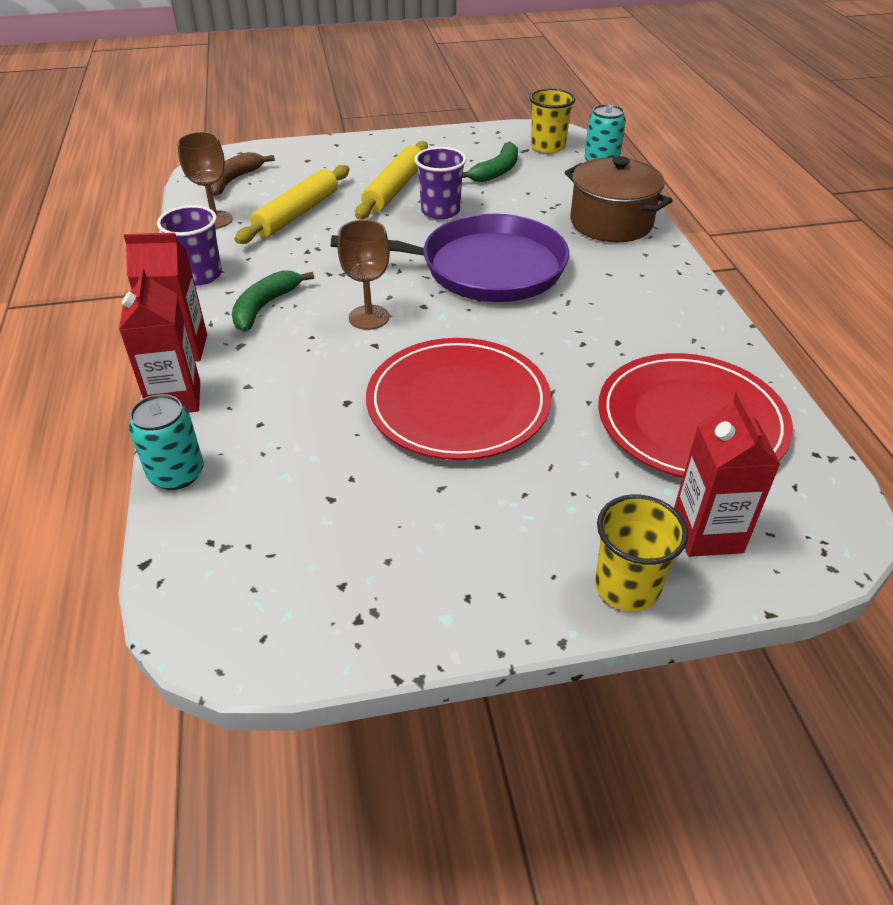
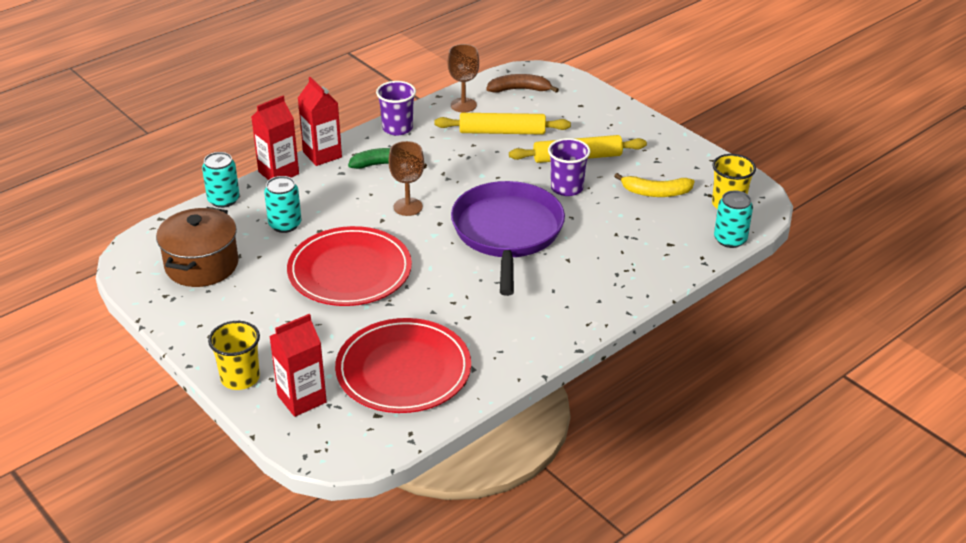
camera: 60 degrees right, 5 degrees down
(302, 430) = (285, 224): none -> turquoise can
(484, 268) = (507, 233): purple pan -> purple pan turned 150 degrees counterclockwise
(496, 171) = (656, 192): green banana -> yellow banana
(611, 223) = (630, 271): brown pot -> brown pot (202, 265)

